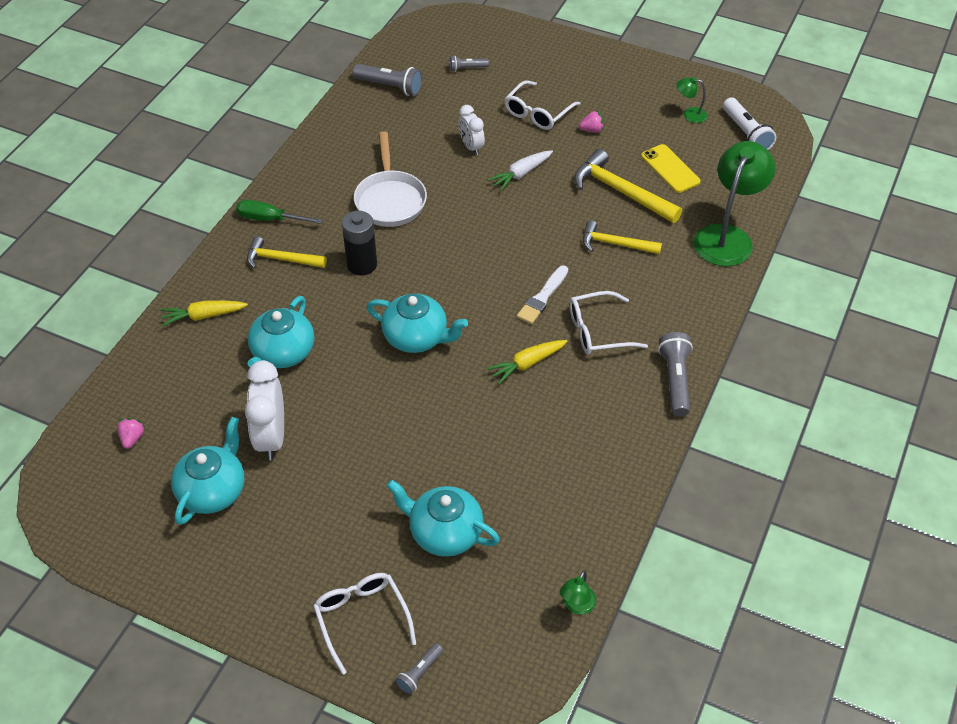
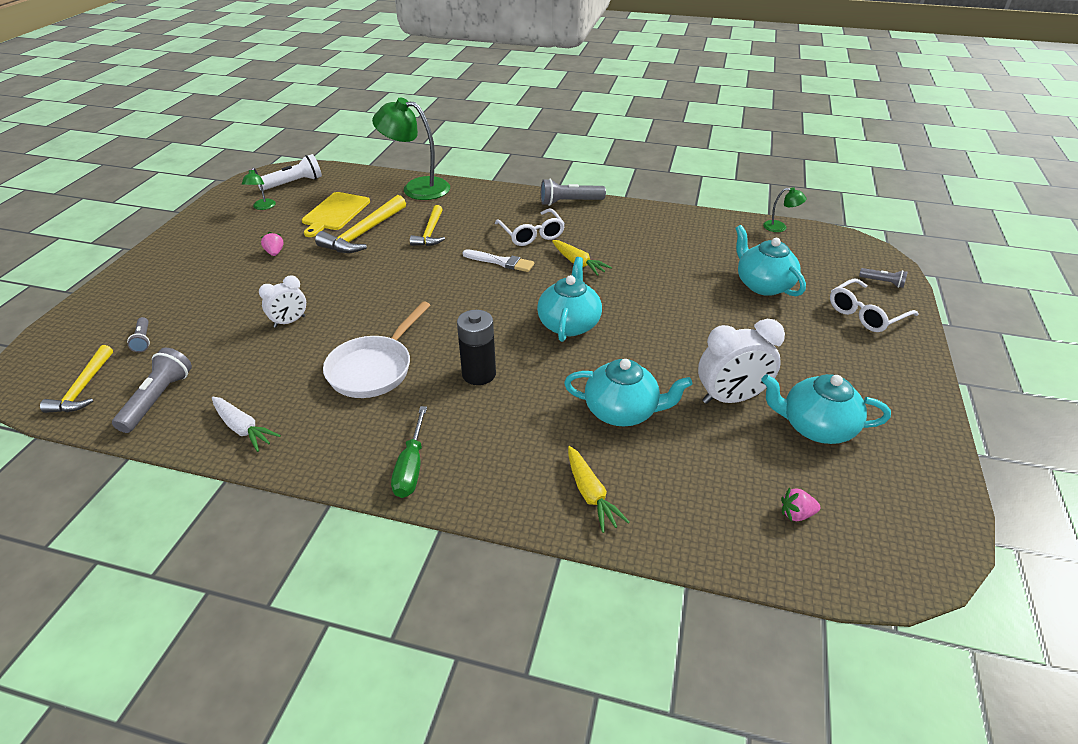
camera: 100 degrees left, 10 degrees down
(281, 259) = (481, 441): yellow hammer -> yellow hammer (83, 388)
(390, 199) = (374, 368): white pan -> white pan turned 135 degrees clockwise
(444, 532) = (763, 285): turquoise teapot -> turquoise teapot turned 135 degrees clockwise
(521, 174) = (336, 287): white carrot -> white carrot (243, 428)
(538, 113) = (240, 285): white glasses -> none
(670, 169) = (335, 213): yellow phone -> yellow cutting board

